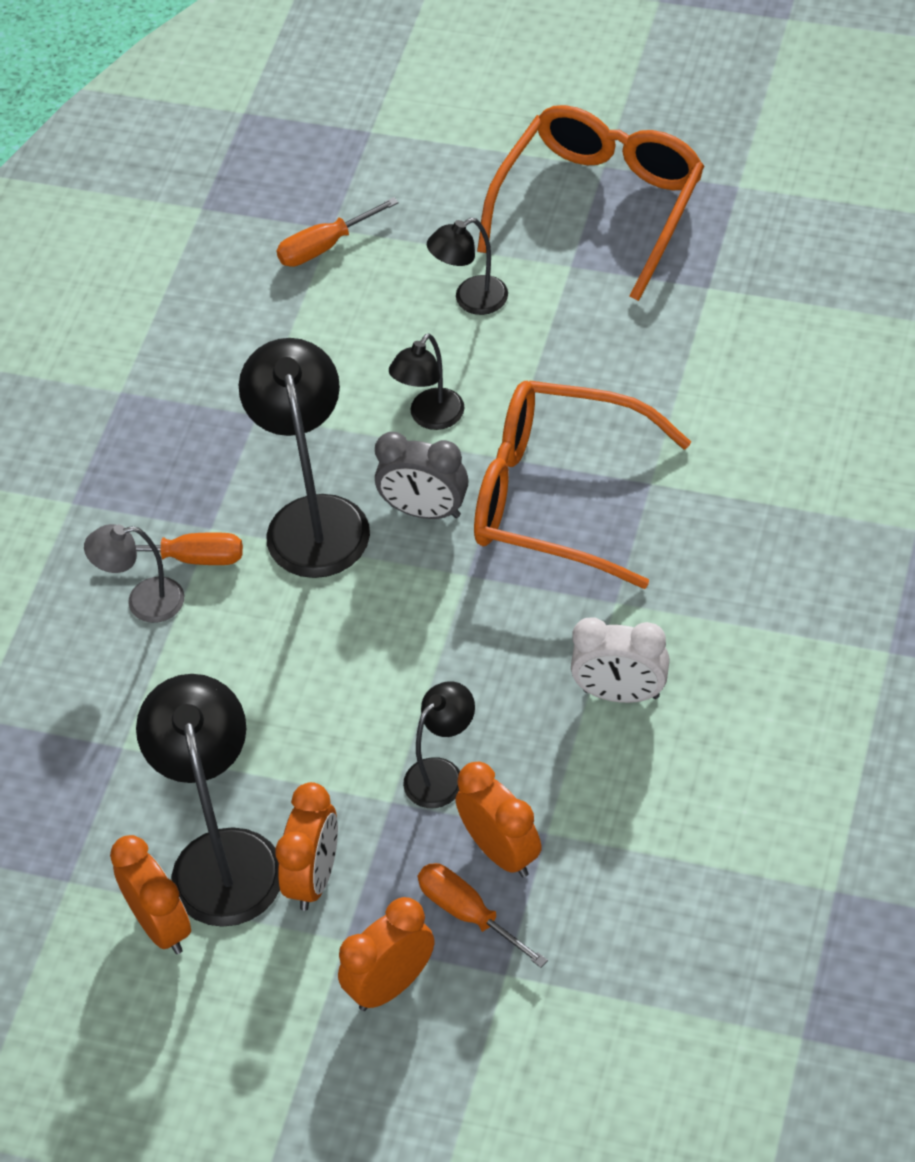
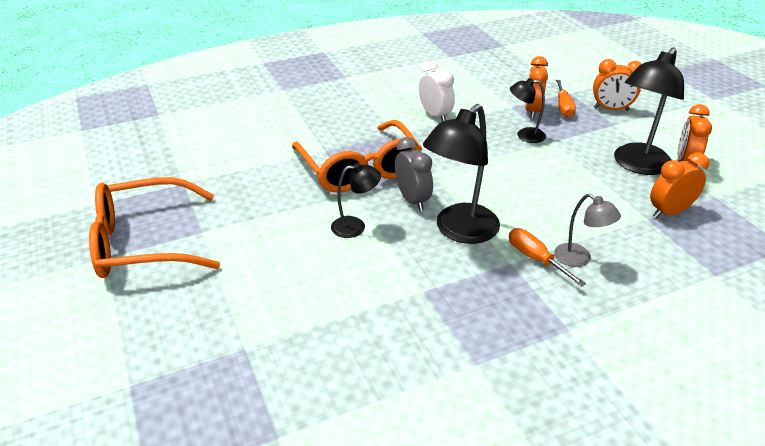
camera: 135 degrees left, 15 degrees down
(314, 878) = (607, 141): orange clock -> orange clock (669, 212)
(325, 246) = (264, 341): orange screwdriver -> none
(471, 300) = (259, 254): black lamp -> none

